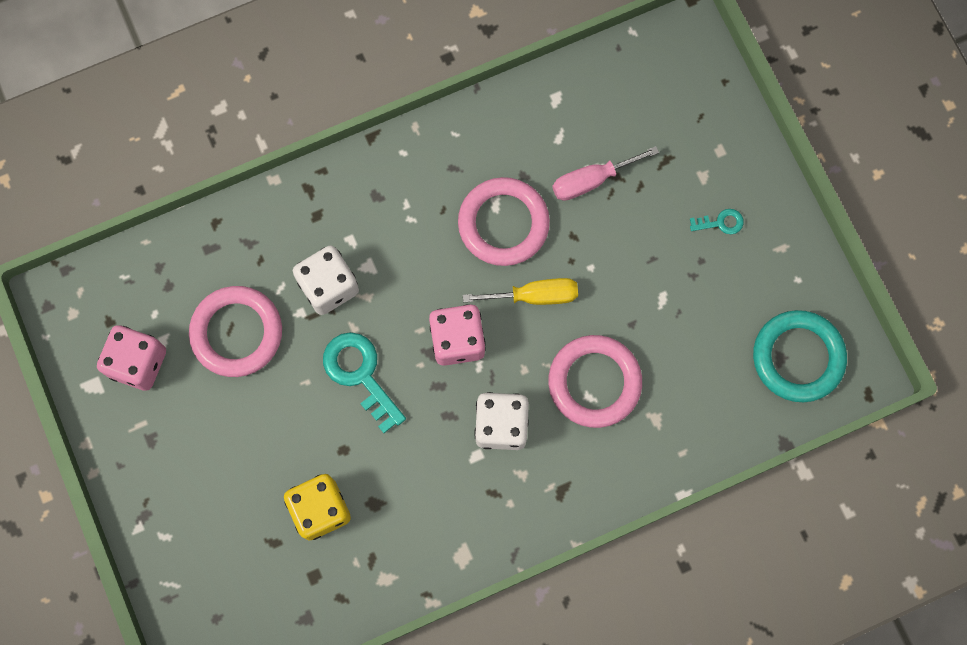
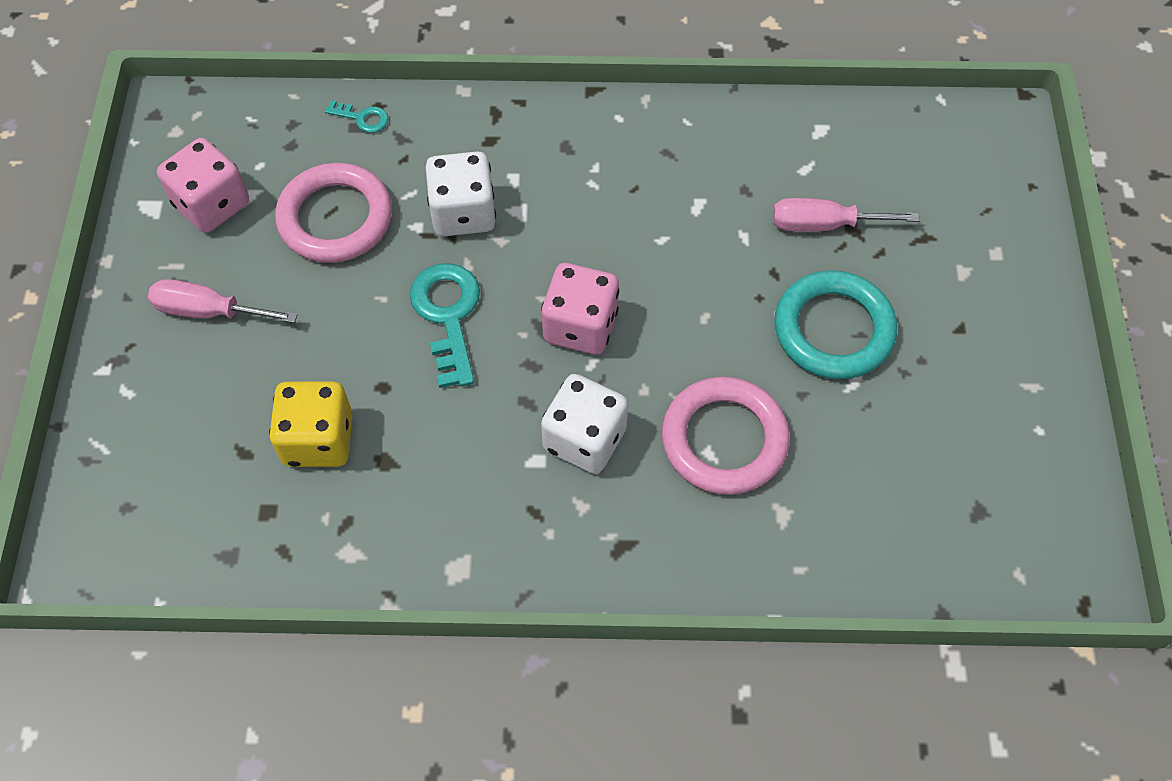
camera: 25 degrees right, 15 degrees down
(187, 449) = (209, 311): none -> pink screwdriver
(503, 224) = (697, 228): pink ring -> none
(535, 296) = (697, 316): yellow screwdriver -> none
(721, 222) = (964, 328): turquoise key -> turquoise key (362, 118)
(798, 357) = (1003, 520): turquoise ring -> turquoise ring (833, 329)

